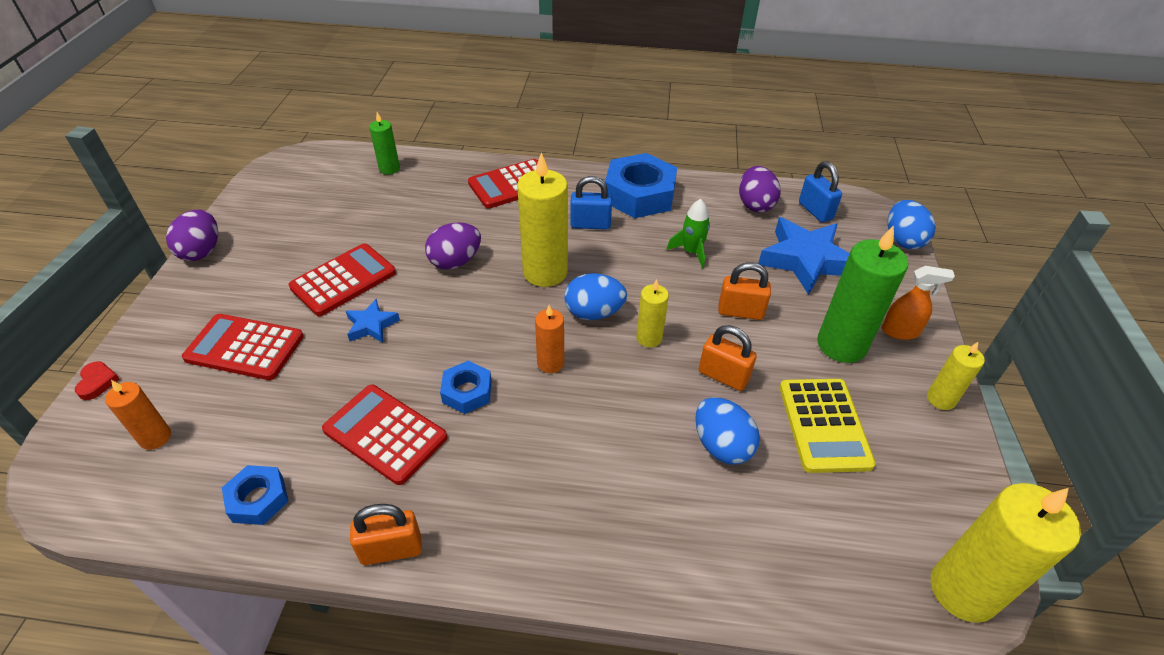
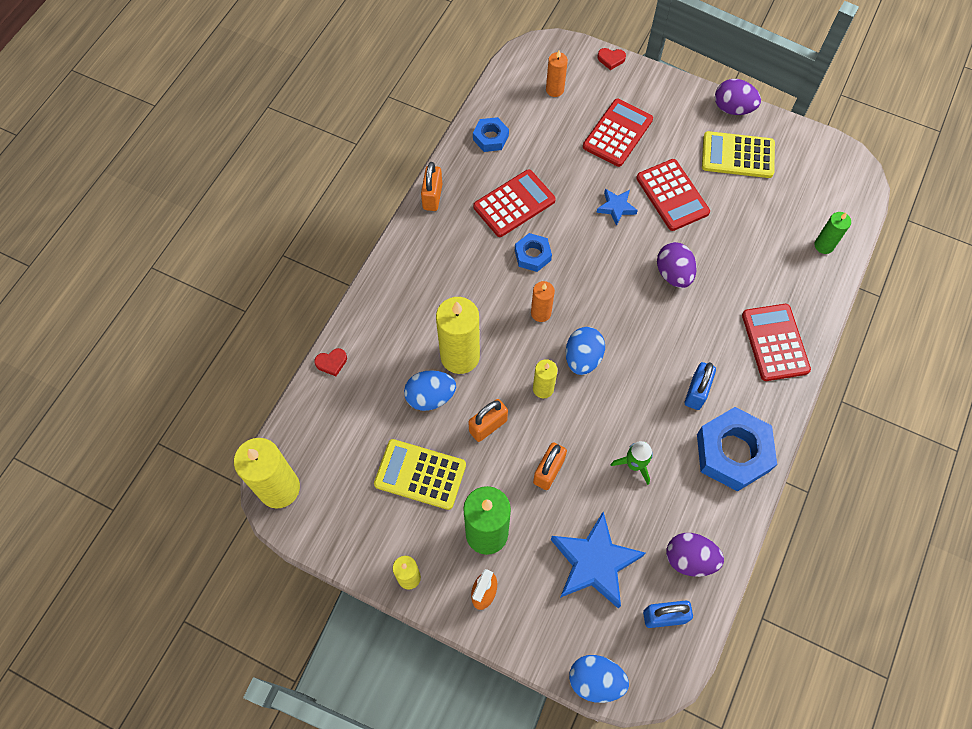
camera: 110 degrees right, 20 degrees up
(276, 238) = (737, 155): none -> yellow calculator
(545, 272) = (641, 336): yellow candle -> yellow candle (460, 356)
(742, 594) = (331, 362): none -> red heart

